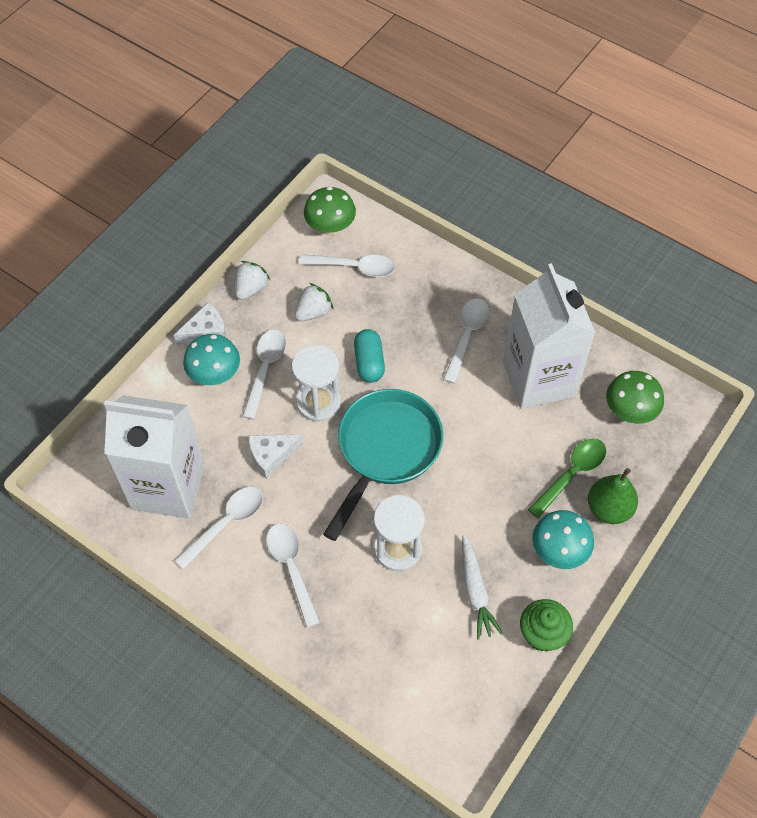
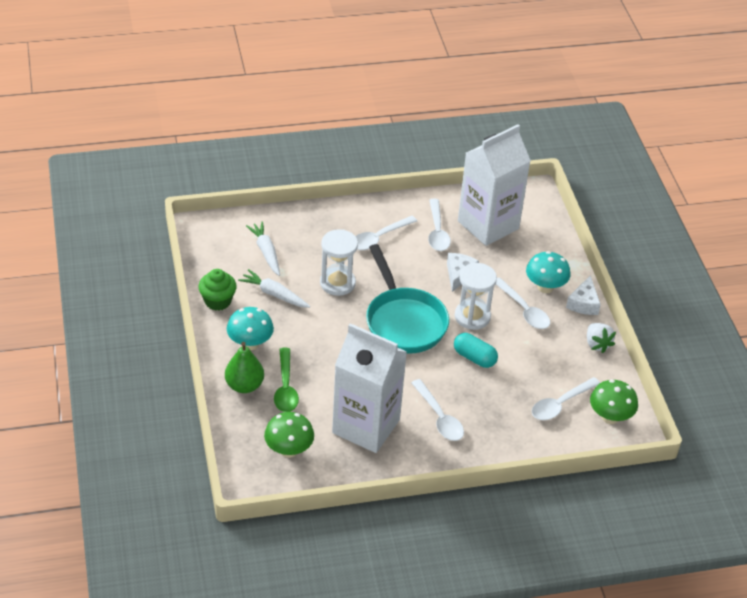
camera: 130 degrees right, 15 degrees down
(291, 568) = (379, 238): white spoon -> white spoon turned 120 degrees clockwise
(313, 312) = (544, 360): white strawberry -> none
(427, 657) = (266, 252): none -> white carrot

